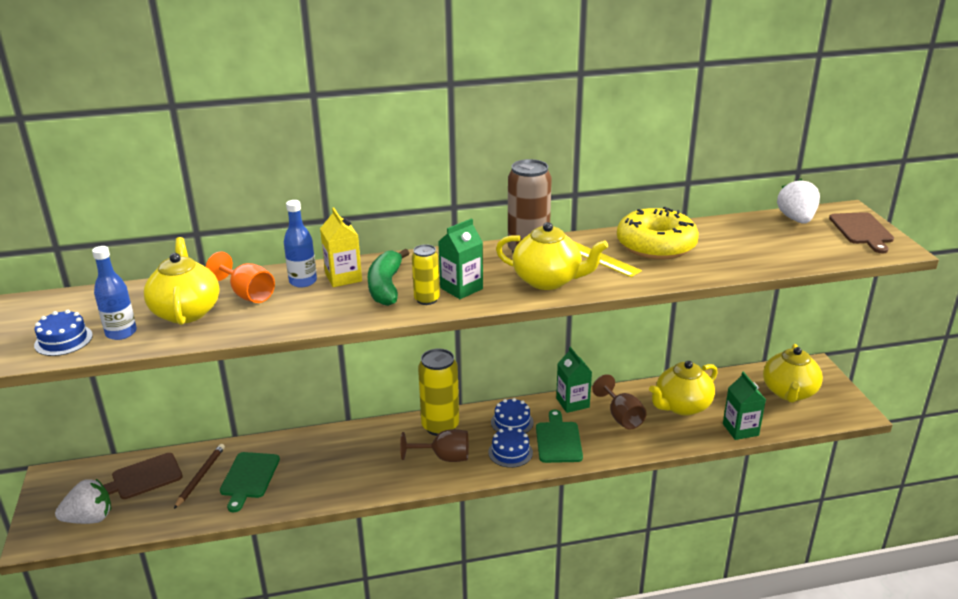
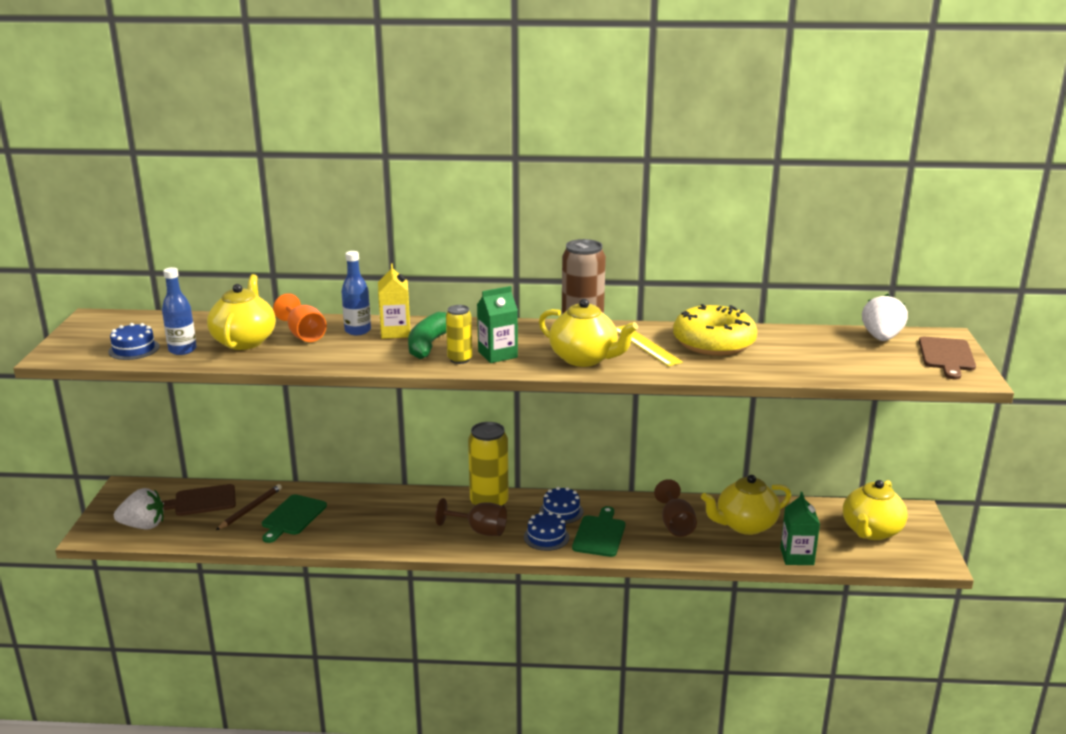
camera: 15 degrees right, 5 degrees down
(572, 403) = (631, 504): green carton -> none

